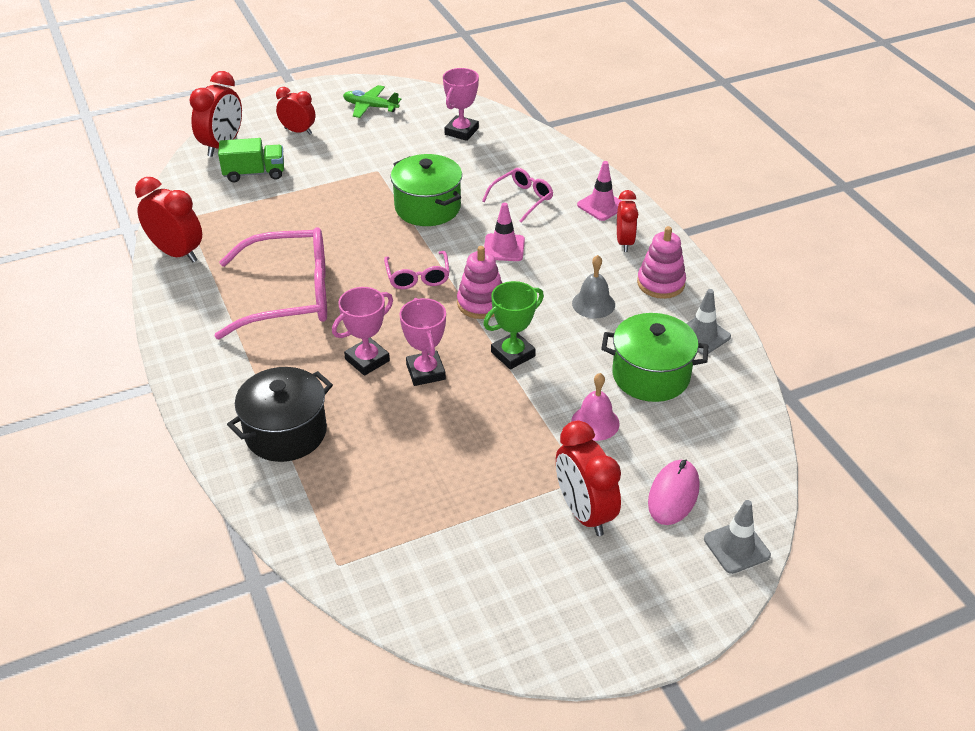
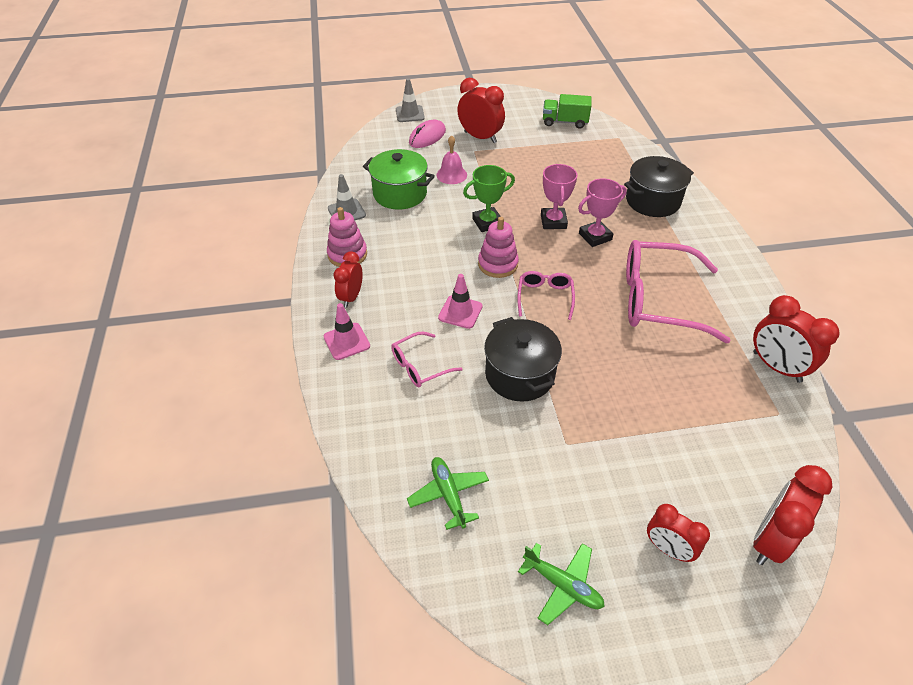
camera: 165 degrees left, 5 degrees up
(254, 173) = (716, 472): green truck -> green truck (564, 122)
(427, 207) = (519, 374): green pot -> black pot
(461, 131) = (448, 495): pink trophy -> green plane
(584, 513) = (480, 137): red clock -> red clock turned 45 degrees counterclockwise
(593, 304) = (410, 248): grey bell -> none

